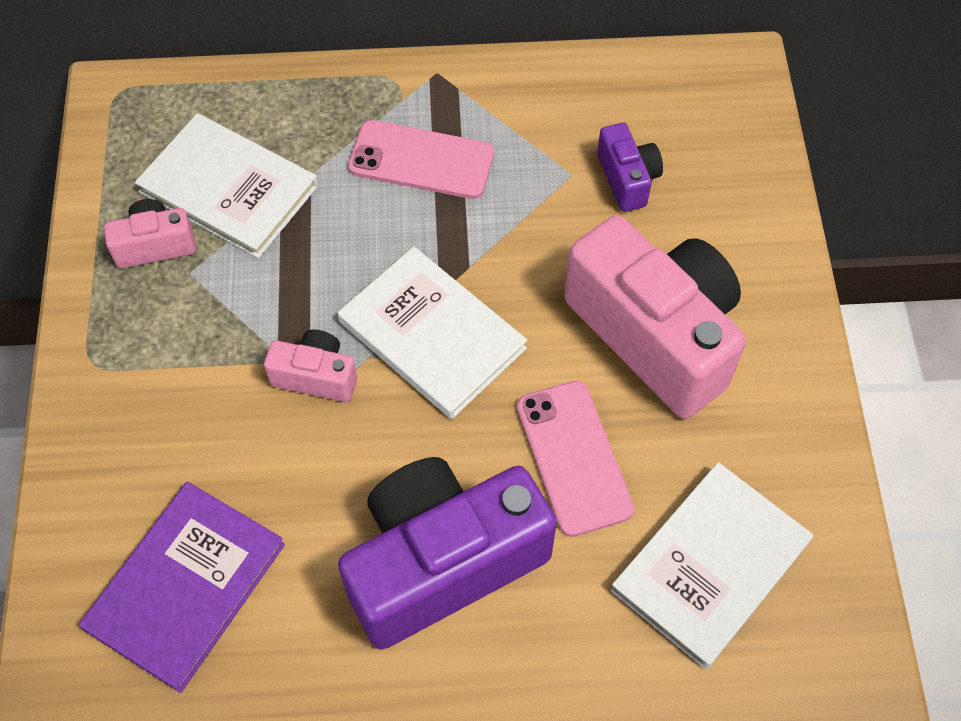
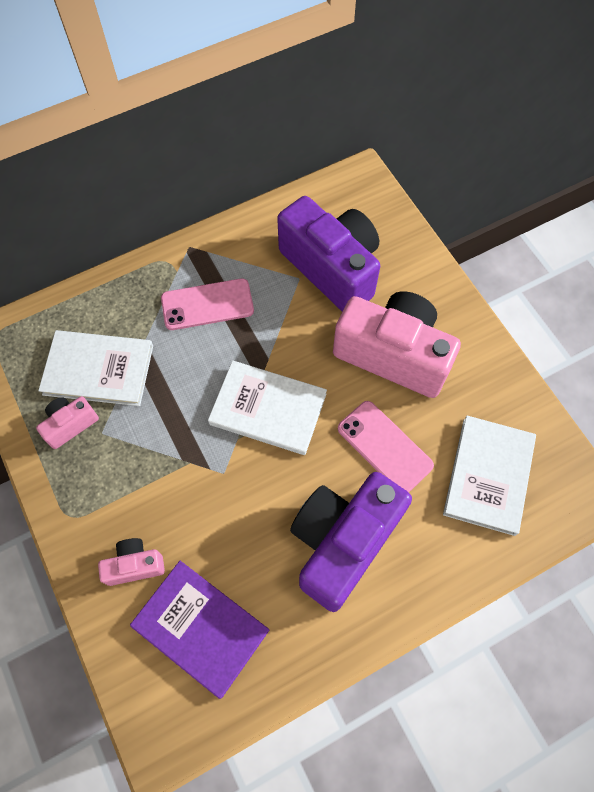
camera: 25 degrees left, 5 degrees up
(185, 586) = (200, 628): purple book -> purple book turned 60 degrees counterclockwise
(316, 376) = (212, 464): pink camera -> pink camera (135, 565)
(627, 179) = (332, 268): purple camera -> purple camera, size x2.20

